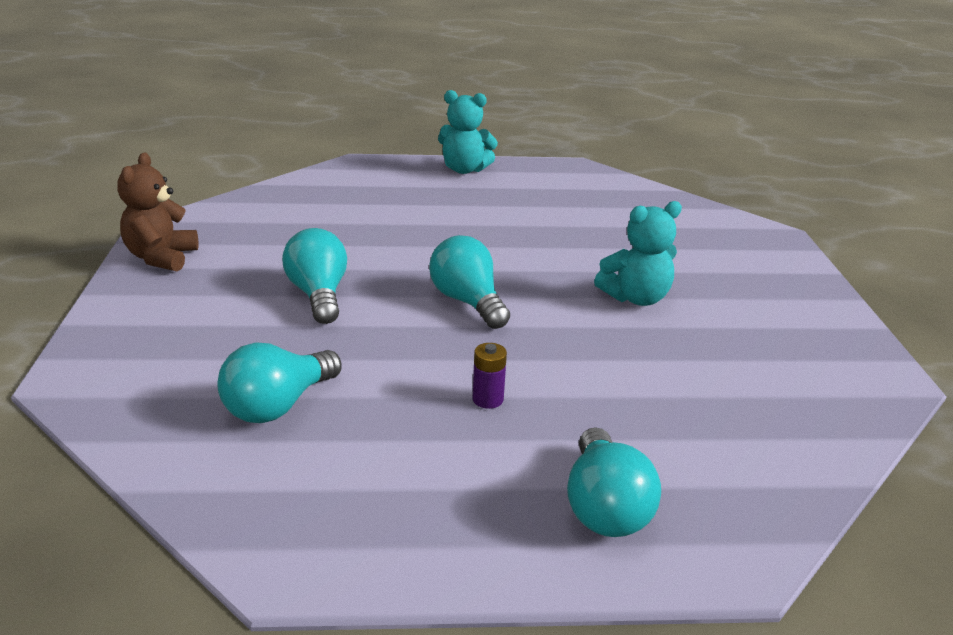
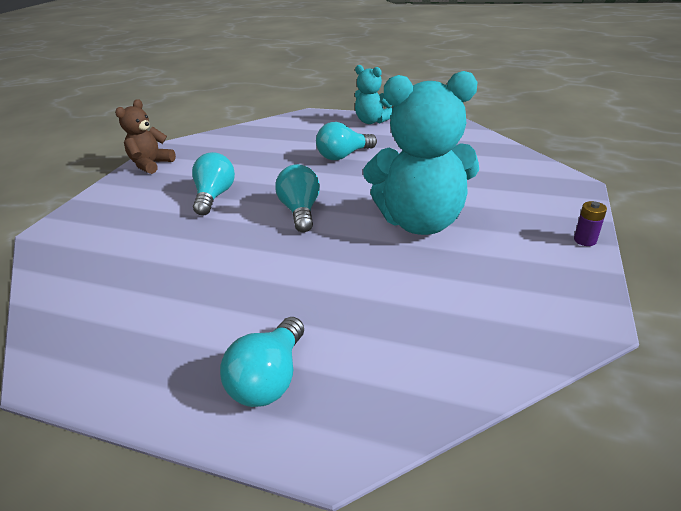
camera: 25 degrees right, 5 degrees up
(278, 405) = (133, 264): turquoise light bulb -> turquoise light bulb (343, 156)
(488, 399) = (257, 281): purple battery -> purple battery (585, 240)
(636, 298) = (421, 222): turquoise teddy bear -> turquoise teddy bear, size x1.85

